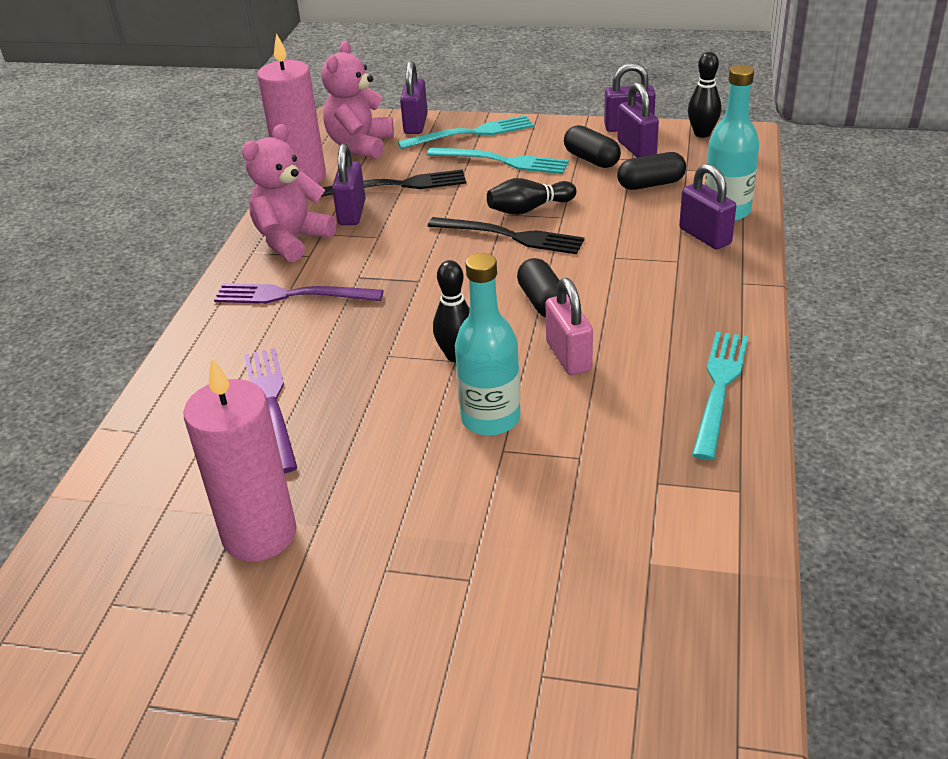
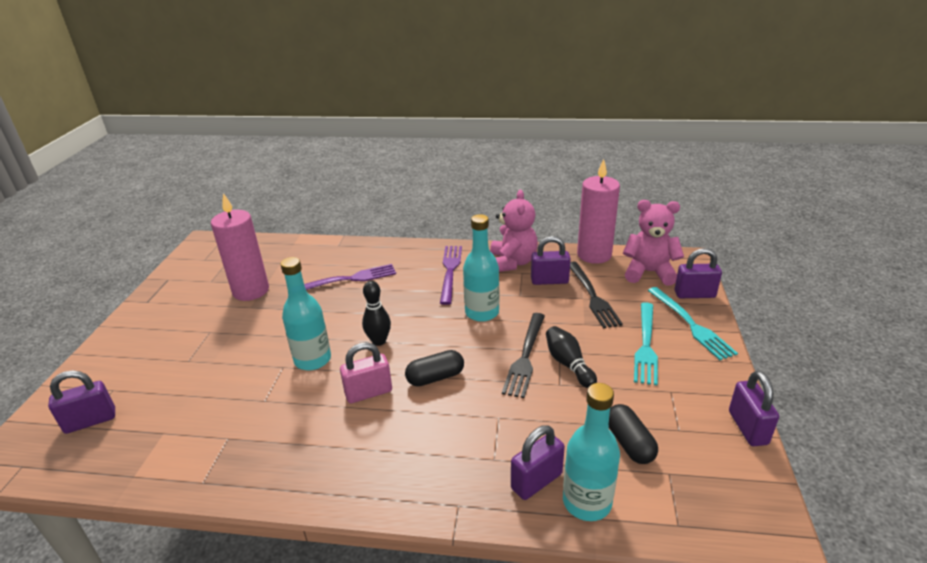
camera: 85 degrees right, 5 degrees down
(292, 240) = (512, 262): pink teddy bear -> pink teddy bear turned 60 degrees clockwise
(410, 267) = (482, 312): none -> turquoise bottle
(591, 159) = (667, 400): black capsule -> none
(636, 149) = (700, 433): purple padlock -> purple padlock (90, 421)
(702, 134) = (759, 491): black bowling pin -> none
(719, 388) = (313, 478): turquoise fork -> none

